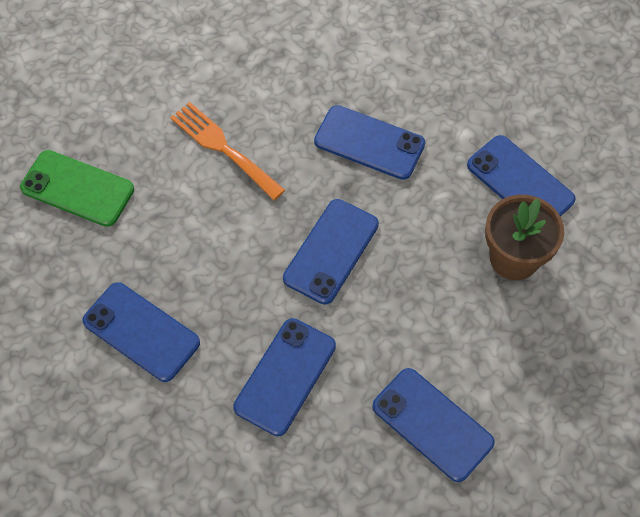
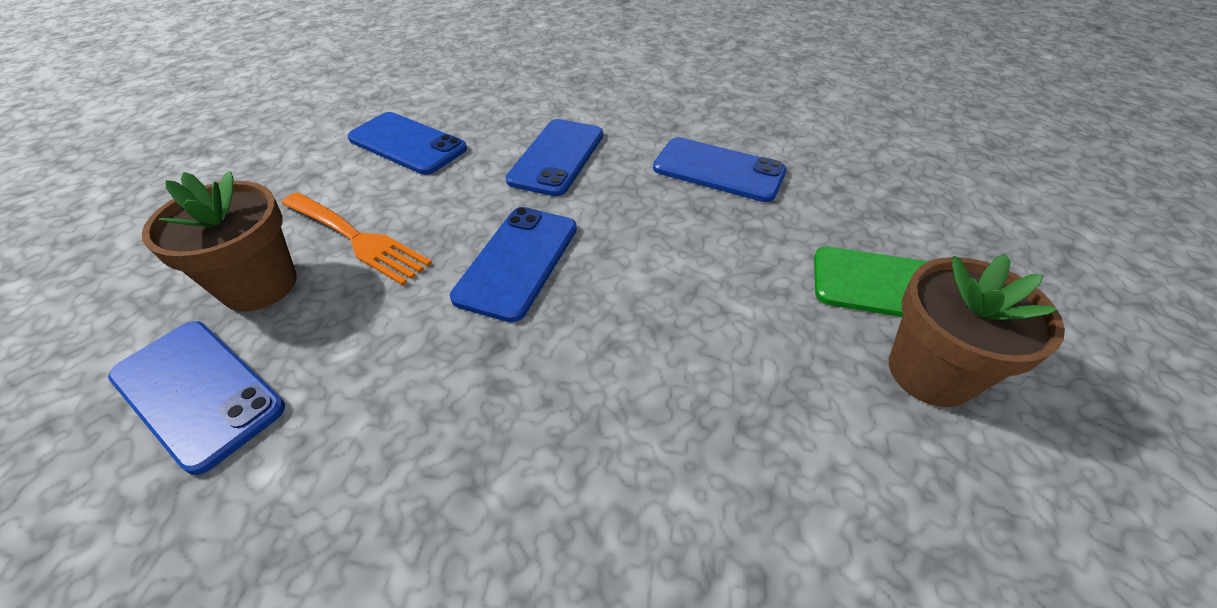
camera: 170 degrees right, 15 degrees down
(100, 131) = (930, 372): none -> brown flower pot
(224, 148) = (713, 374): orange fork -> orange fork (356, 238)
(369, 143) = (459, 423): blue phone -> none

